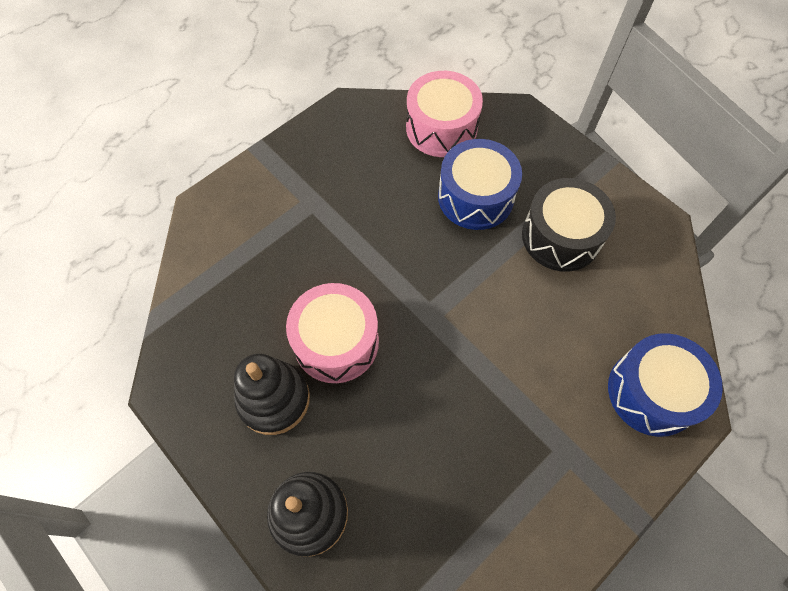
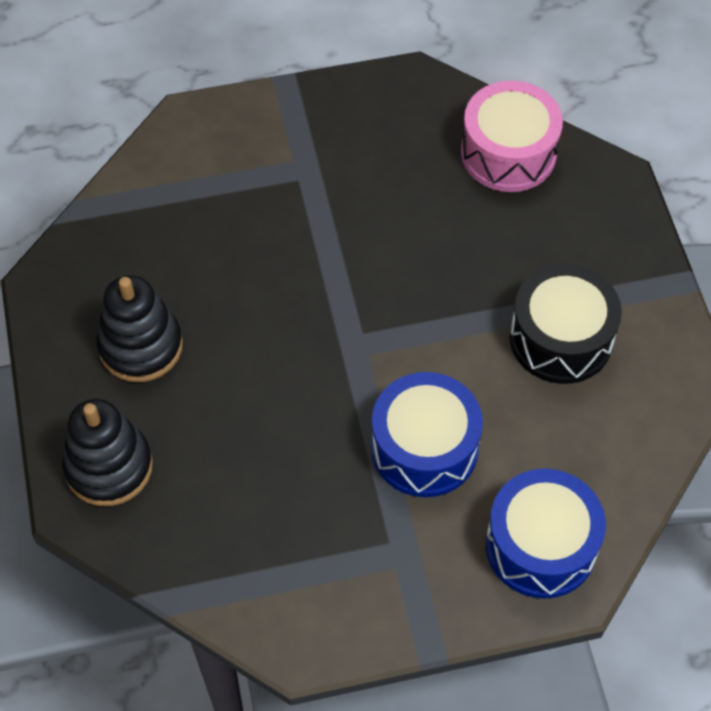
camera: 30 degrees right, 5 degrees down
(336, 342) = (237, 323): pink drum -> none
(475, 197) = (493, 249): blue drum -> blue drum (424, 448)

